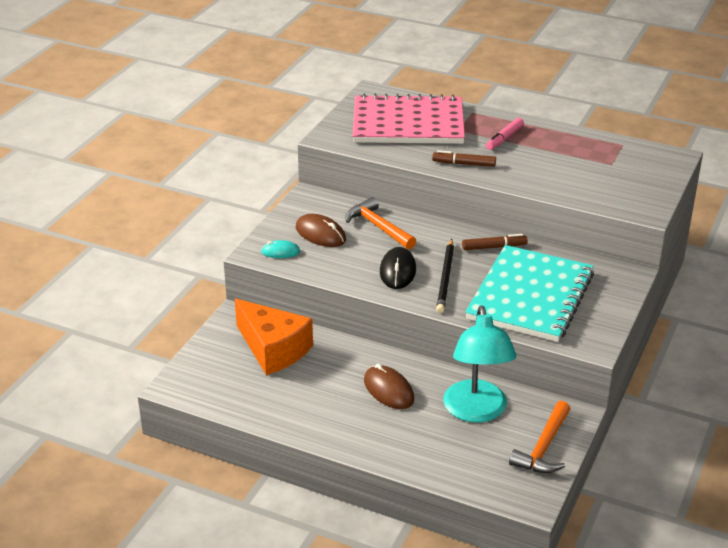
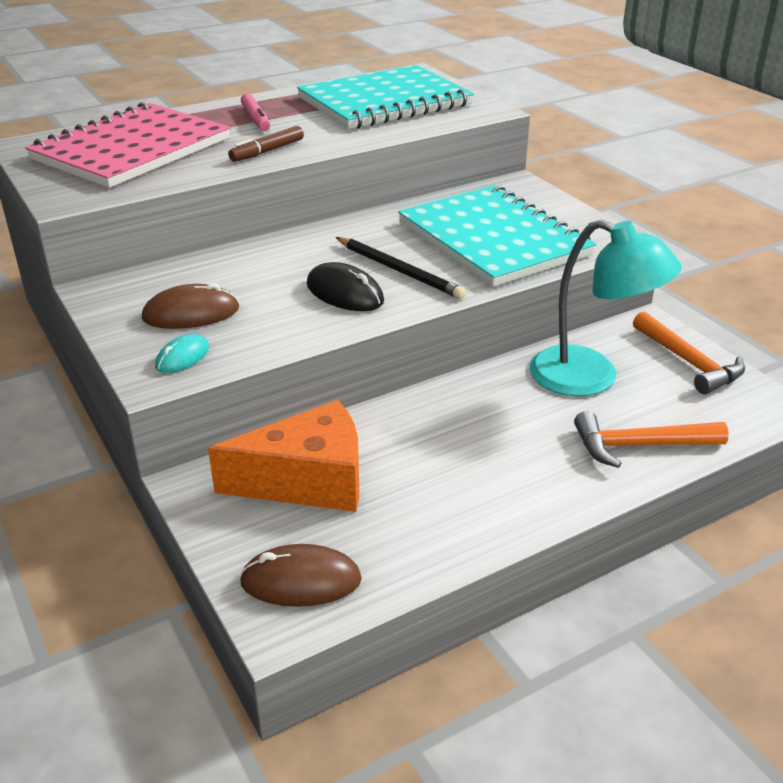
camera: 55 degrees left, 0 degrees up
(378, 227) = (239, 271): orange hammer -> orange hammer (639, 446)
(388, 390) = (493, 422): brown mouse -> brown mouse (301, 581)
(494, 247) = (379, 224): brown marker -> none
(600, 168) = (384, 102): none -> turquoise notebook

